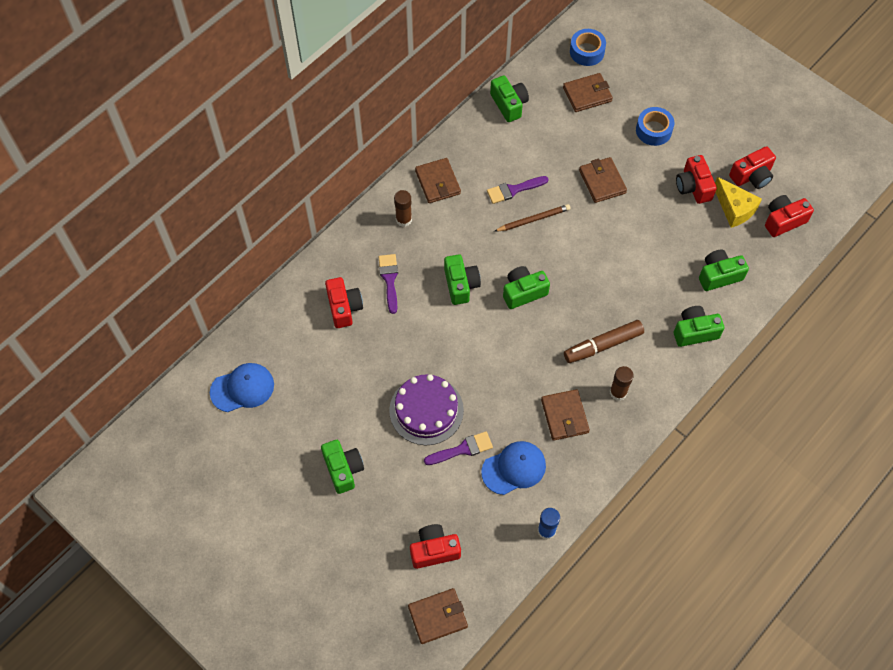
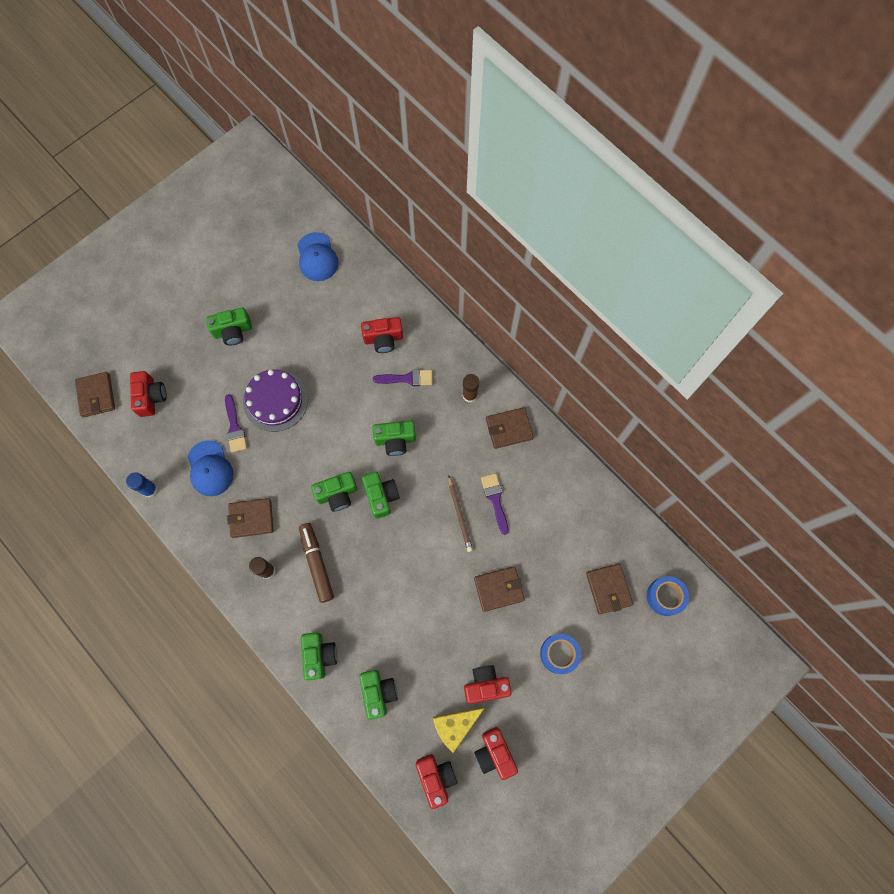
camera: 95 degrees right, 10 degrees up
(509, 104) = (598, 506): green camera -> green camera (337, 494)

